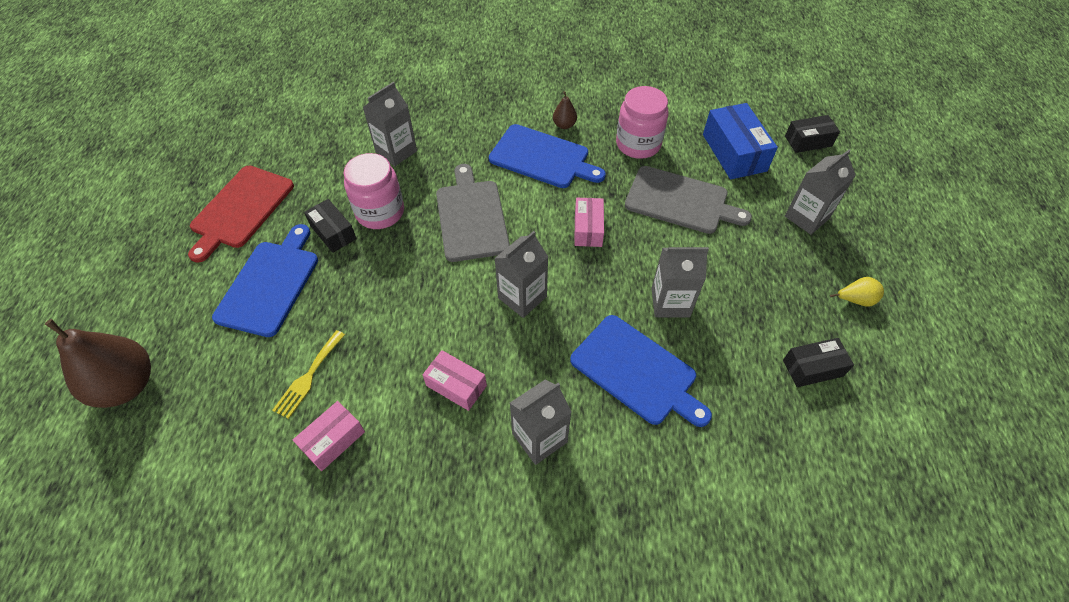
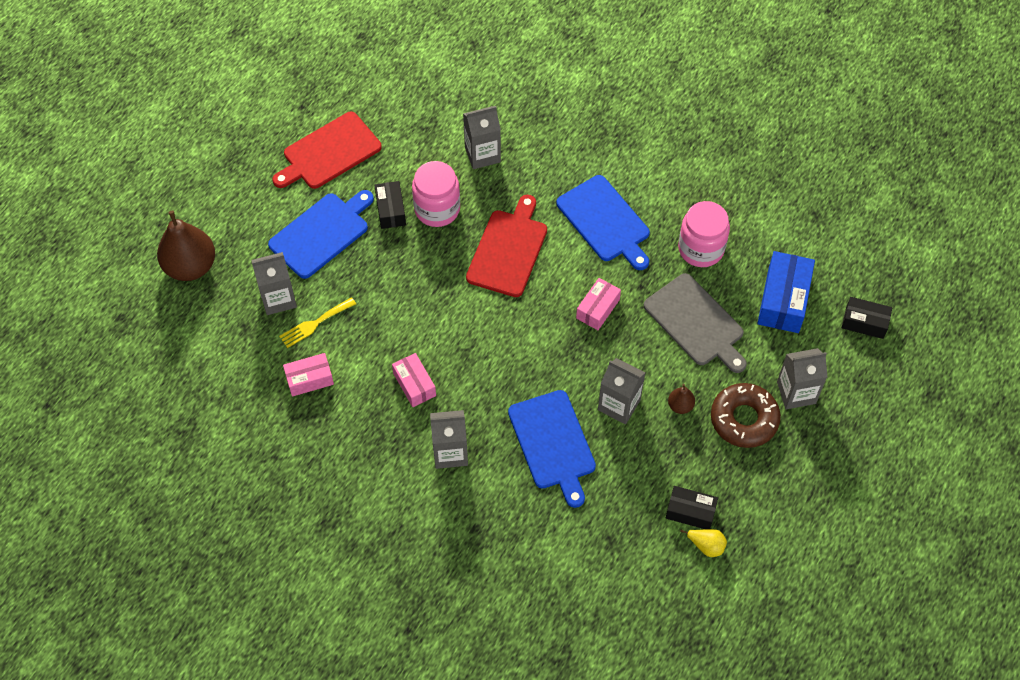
camera: 30 degrees right, 5 degrees up
(471, 217) = (508, 250): grey cutting board -> red cutting board
(522, 297) = (505, 341): grey carton -> grey carton (278, 298)
(564, 125) = (647, 196): brown pear -> brown pear (680, 406)
(785, 260) = (744, 419): none -> brown donut
(855, 300) = (773, 481): yellow pear -> yellow pear (706, 546)

